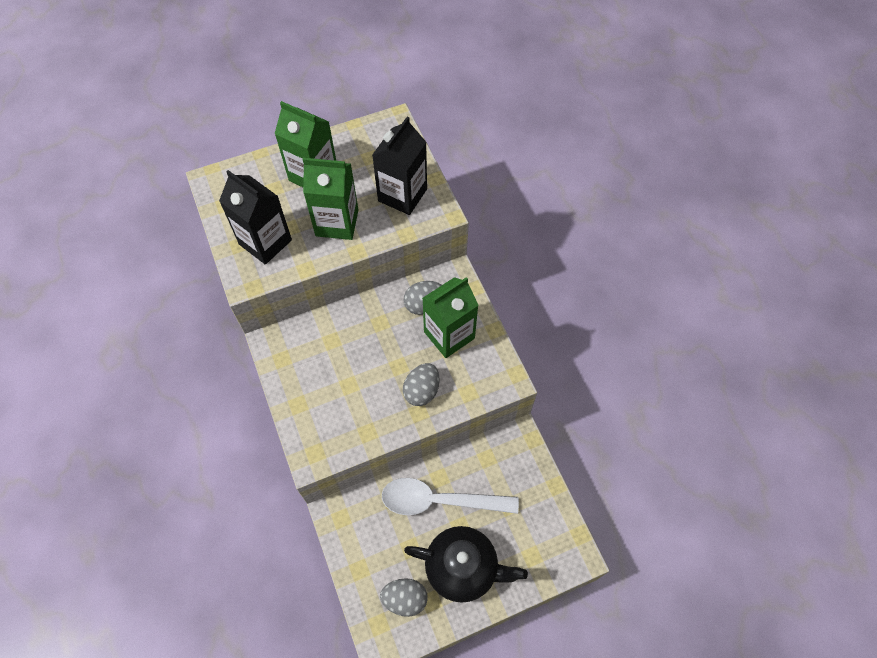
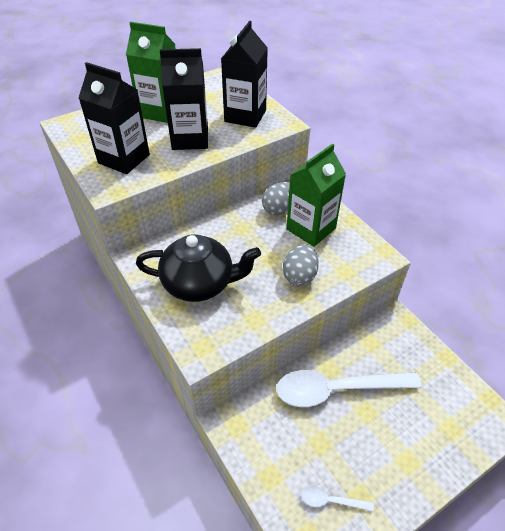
camera: 10 degrees left, 15 degrees down
(337, 222) = (190, 139): green carton -> black carton
(405, 599) = (330, 500): grey egg -> white spoon
(463, 567) = (383, 453): black teapot -> black teapot (200, 283)

